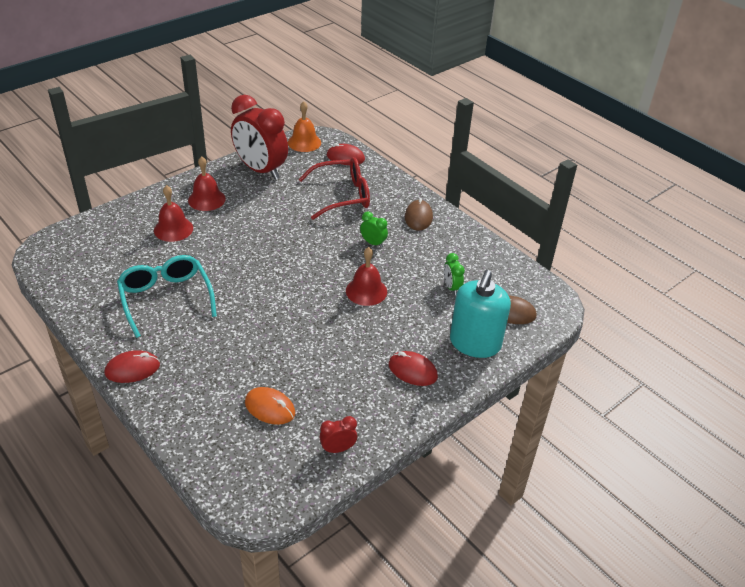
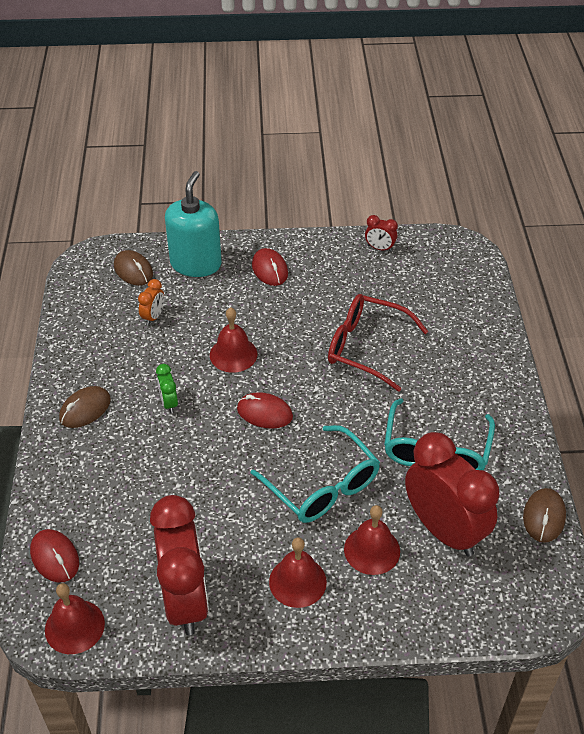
camera: 140 degrees left, 5 degrees up
(65, 293) = (544, 517): none -> brown mouse
(132, 369) = (507, 388): red mouse -> red mouse (264, 413)
(133, 257) = (444, 530): none -> red clock
(229, 245) = (323, 486): none -> turquoise glasses
(270, 408) = (408, 298): orange mouse -> none
(304, 142) = (74, 626): orange bell -> red bell
(343, 195) = (129, 489): red glasses -> red glasses (366, 347)
(451, 287) = (153, 317): green clock -> orange clock
(475, 343) = (196, 264): turquoise soap dispenser -> turquoise soap dispenser turned 45 degrees counterclockwise

